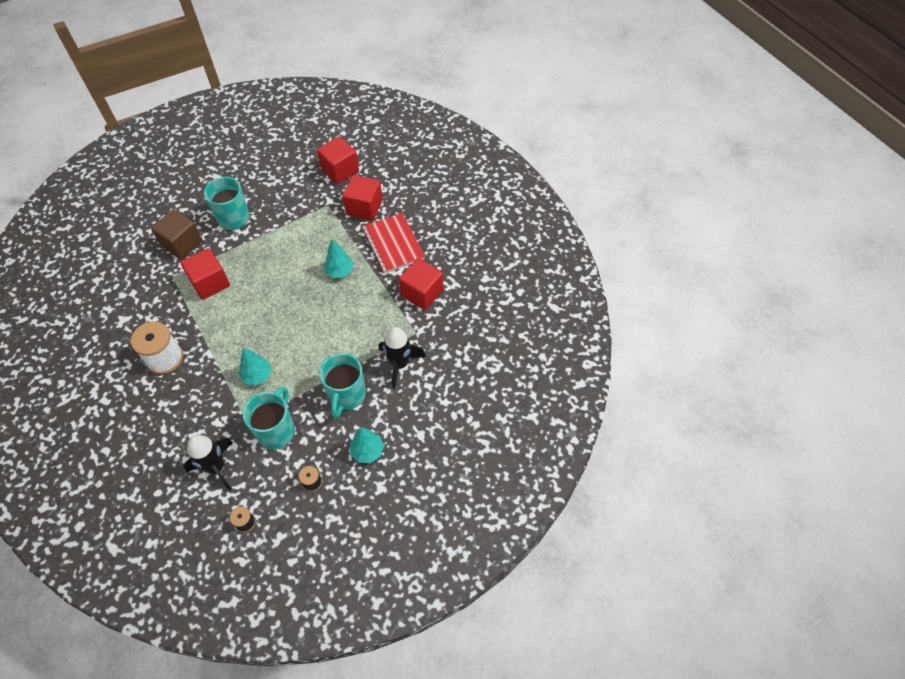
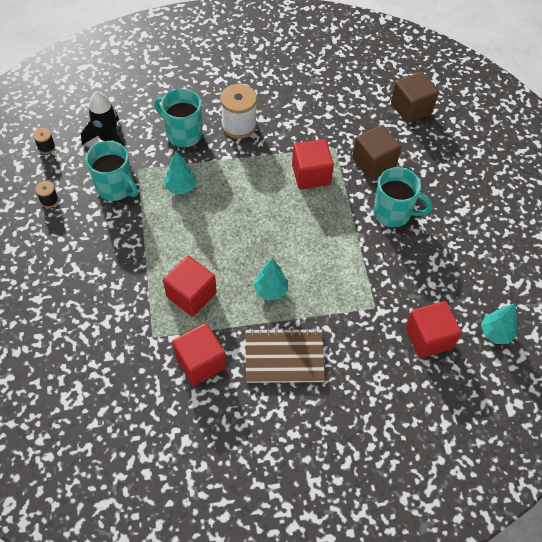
camera: 110 degrees right, 0 degrees up
(108, 235) = (411, 108): none -> brown cube
(347, 395) = (117, 251): turquoise mug -> turquoise mug (183, 134)
(364, 207) = (355, 345): red cube -> red cube (191, 295)
(367, 451) = (50, 250): turquoise tree -> turquoise tree (495, 333)
(393, 244) = (284, 357): red notebook -> brown notebook
(399, 364) = (124, 308): black rocket -> none

